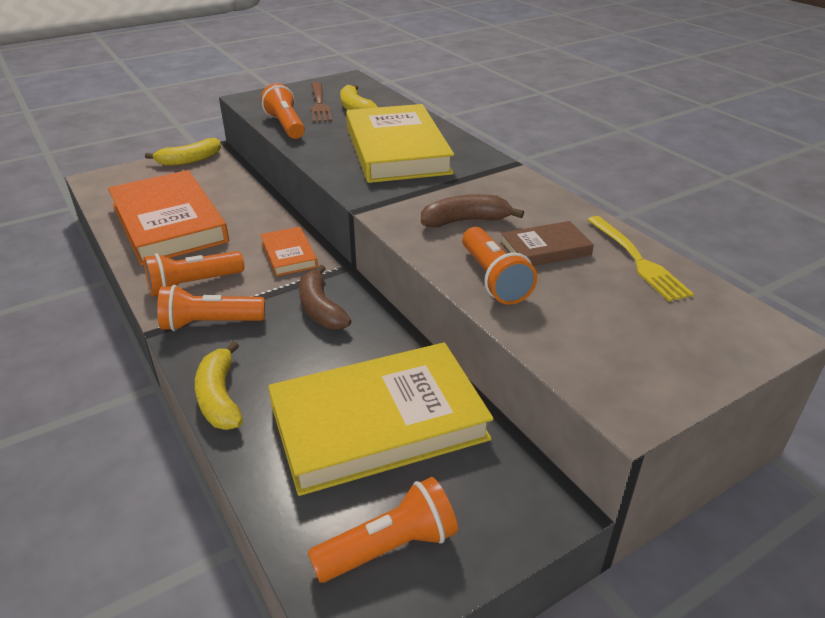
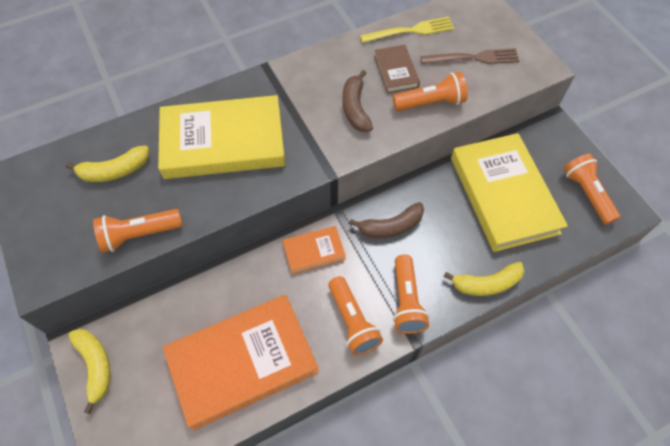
camera: 85 degrees left, 25 degrees up
(319, 104) = (86, 204): brown fork -> brown fork (474, 58)

